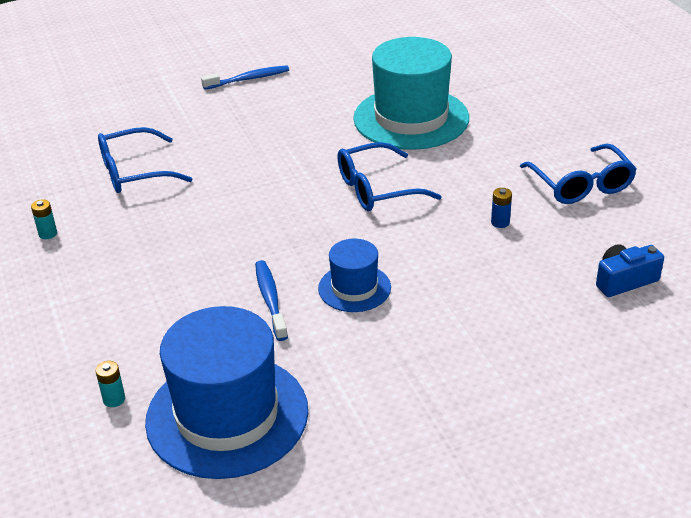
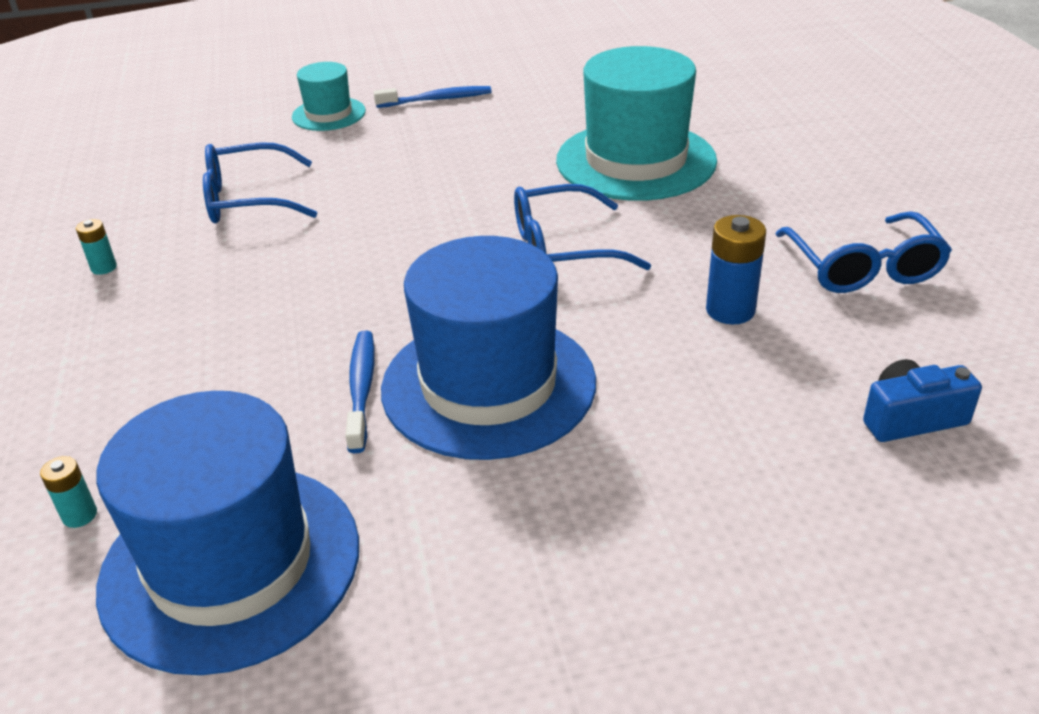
camera: 10 degrees right, 0 degrees up
(168, 97) = (328, 114): none -> turquoise hat
(354, 288) = (488, 385): blue hat -> blue hat, size x1.96
(500, 222) = (730, 310): blue battery -> blue battery, size x1.76

